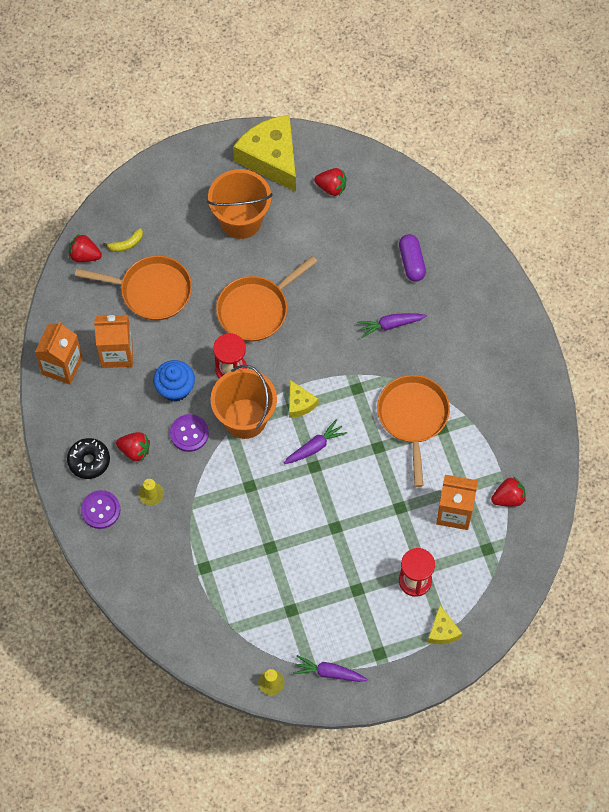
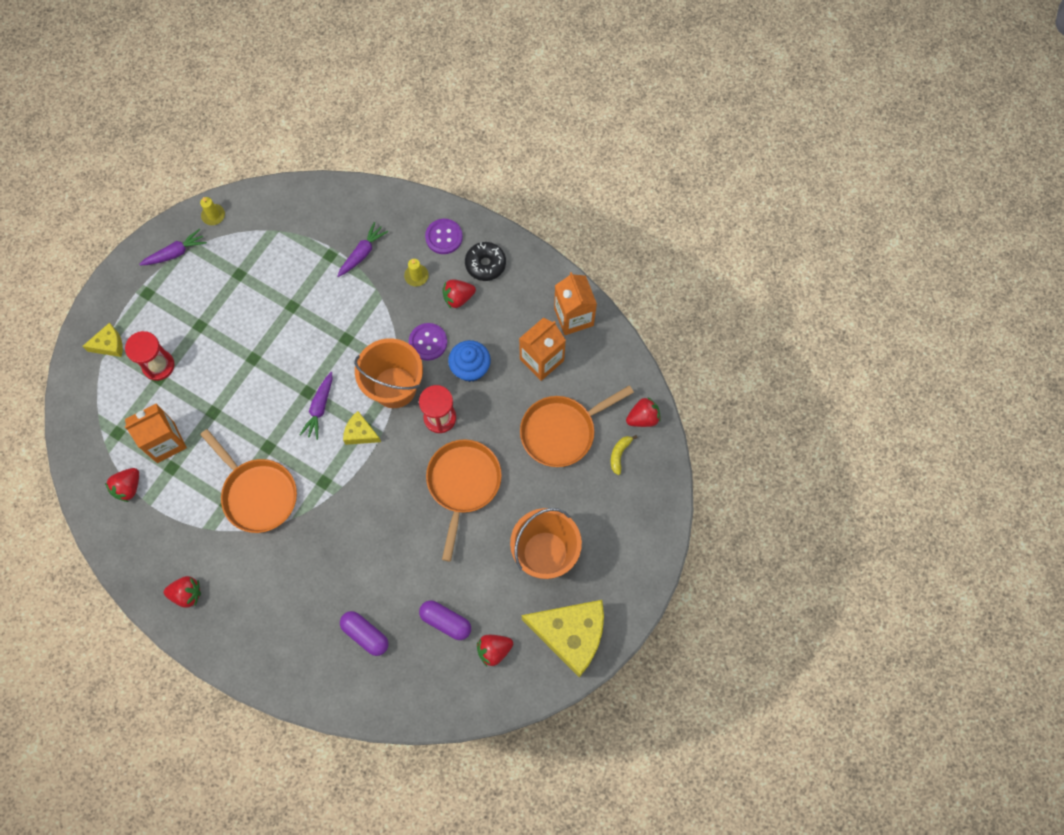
camera: 140 degrees right, 5 degrees up
(348, 229) = (446, 621): none -> purple capsule
(390, 325) = (339, 560): purple carrot -> purple carrot (362, 253)
(442, 631) = (109, 345): yellow cheese -> yellow cheese turned 120 degrees clockwise
(519, 385) = (187, 594): none -> red strawberry

